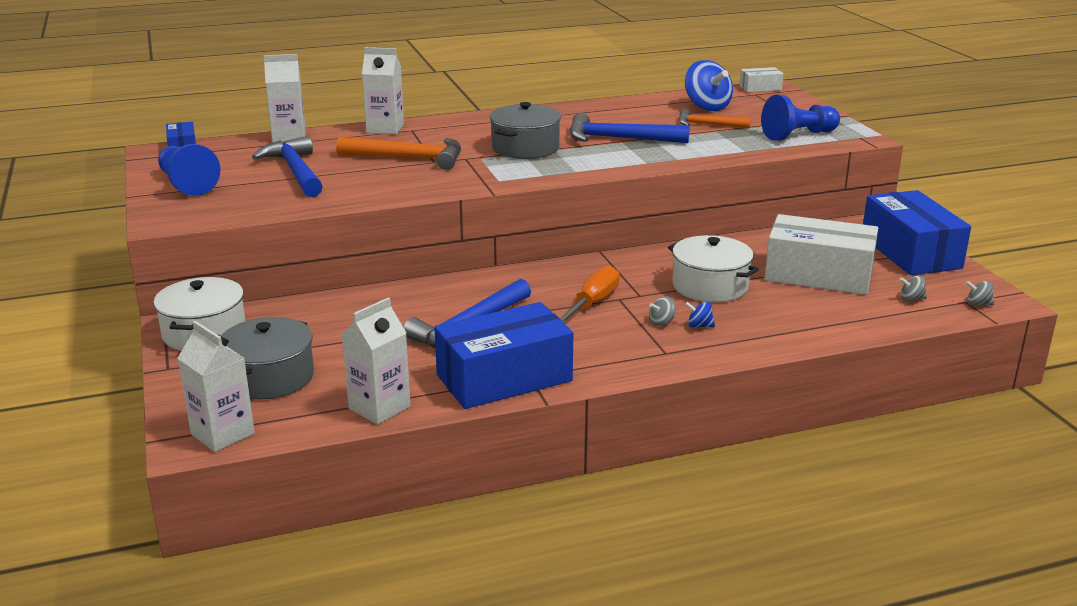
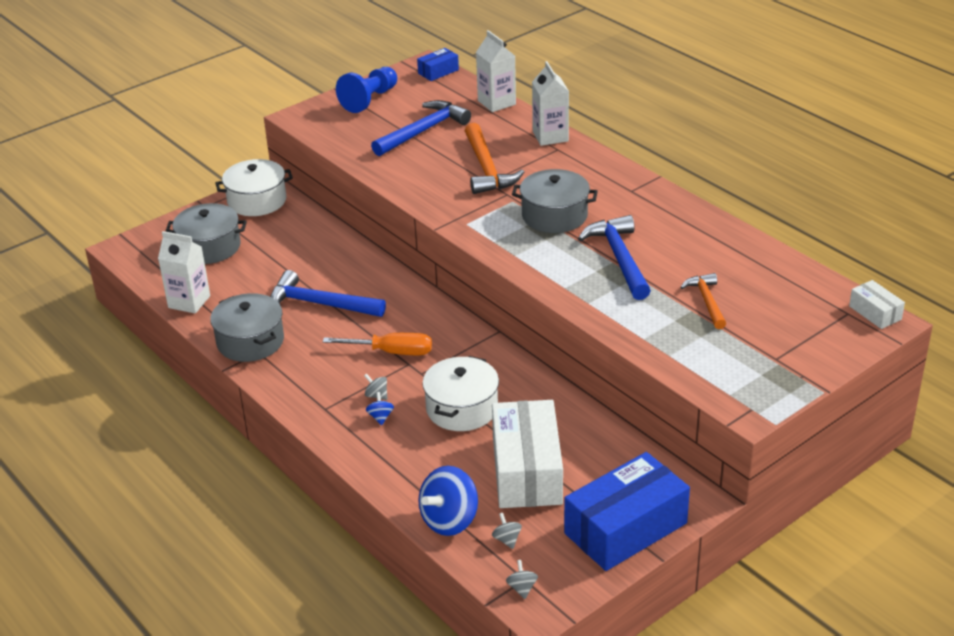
camera: 70 degrees right, 10 degrees up
(222, 434) = (136, 255): white carton -> none
(504, 378) = (250, 341): blue box -> grey pot
(707, 107) = (768, 289): blue spinning top -> blue spinning top (449, 520)
(798, 135) = (721, 365): blue pawn -> none

